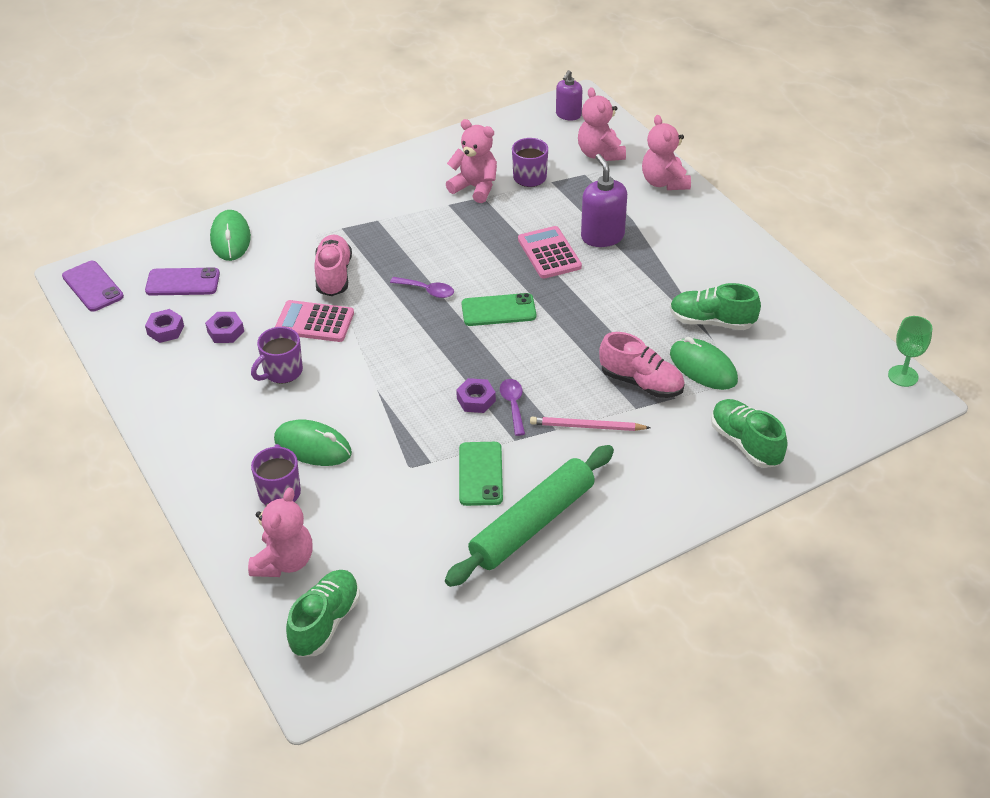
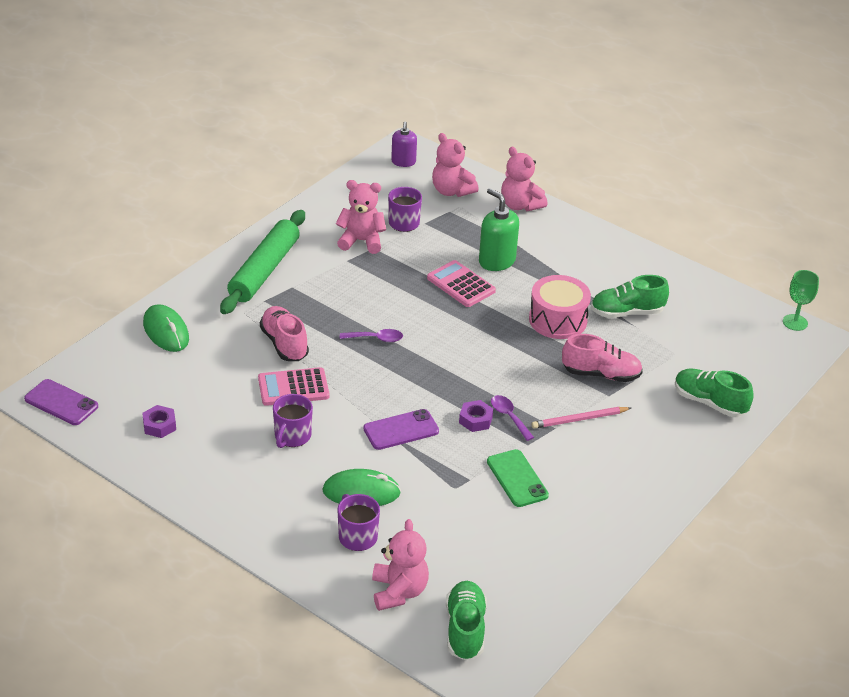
camera: 25 degrees left, 5 degrees down
(183, 282) = (147, 380): purple phone -> purple phone (401, 430)
(225, 331) = (217, 414): purple nut -> none
(498, 310) = (448, 342): green phone -> none
(532, 524) = (583, 507): green rolling pin -> green rolling pin (264, 270)
(602, 236) = (496, 261): purple soap dispenser -> green soap dispenser
(630, 313) = (558, 320): none -> pink drum
(703, 367) = (642, 351): green mouse -> none

